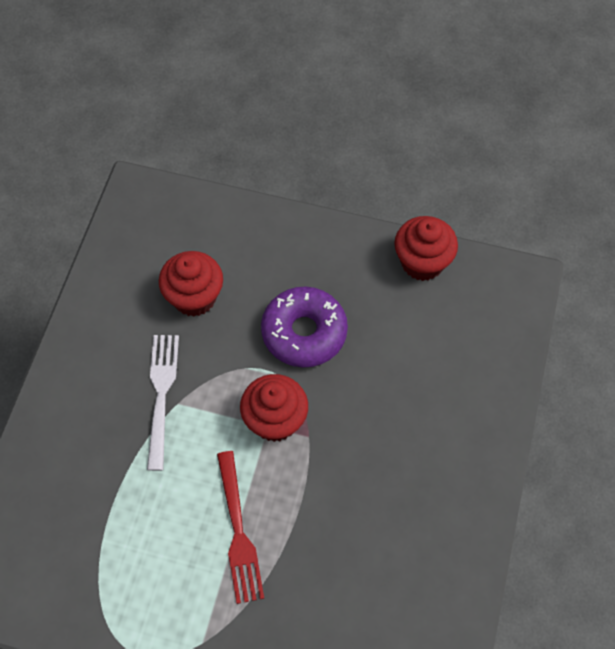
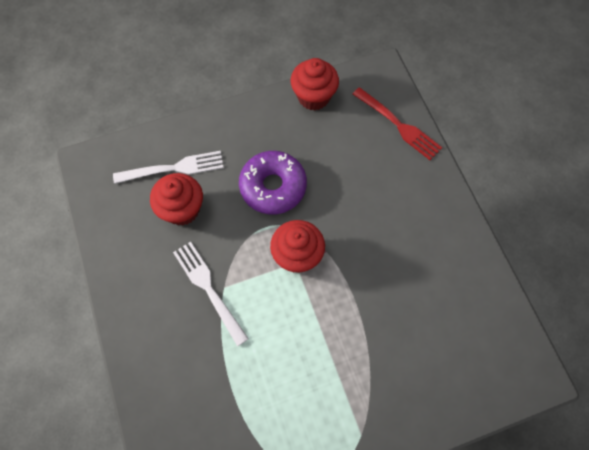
camera: 35 degrees left, 5 degrees up
(216, 249) = (173, 168): none -> white fork
(238, 532) = (329, 344): red fork -> red fork (398, 125)

